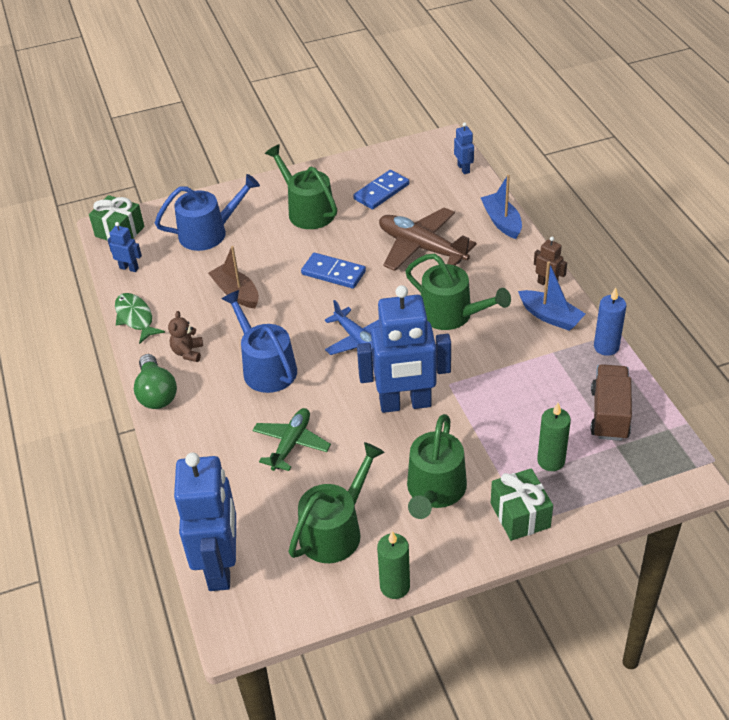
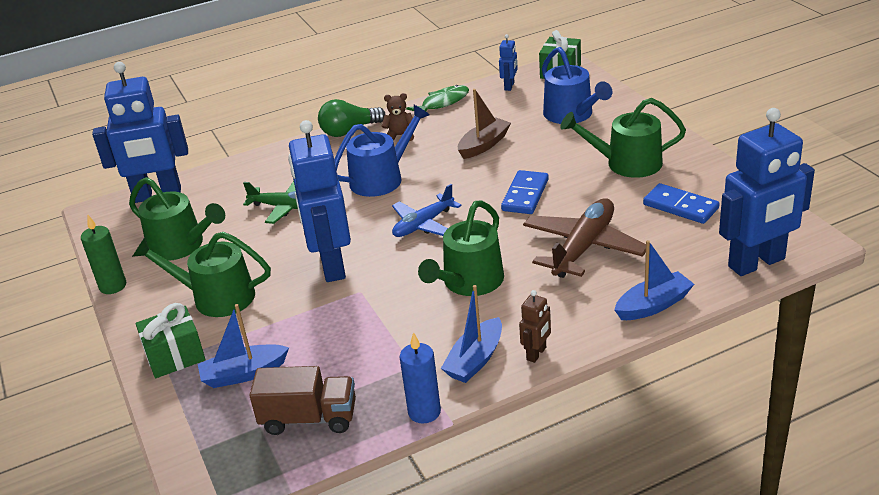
camera: 85 degrees right, 10 degrees down
(307, 211) = (627, 163): green watering can -> green watering can turned 135 degrees counterclockwise
(463, 169) = (757, 263): blue robot -> blue robot, size x2.33
(551, 461) = (244, 374): green candle -> blue boat

